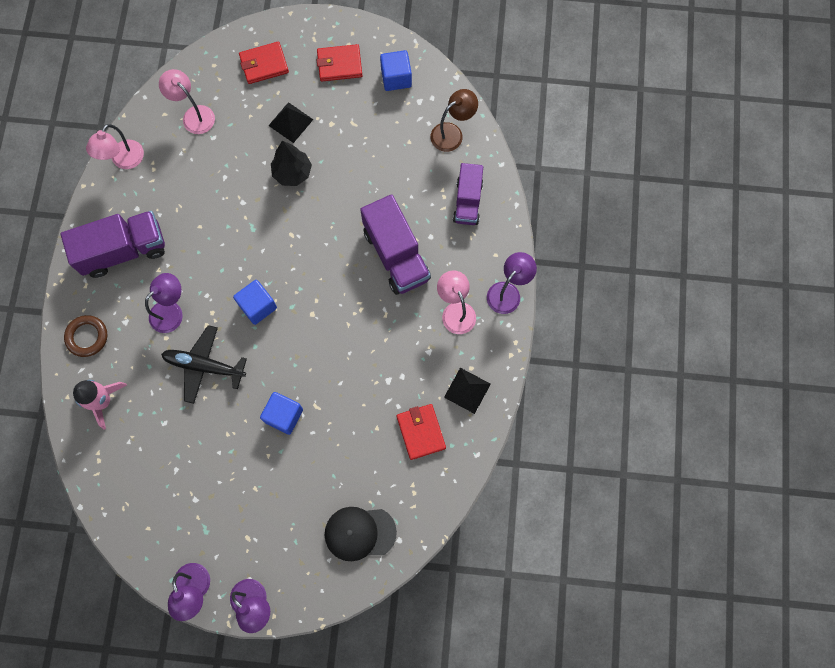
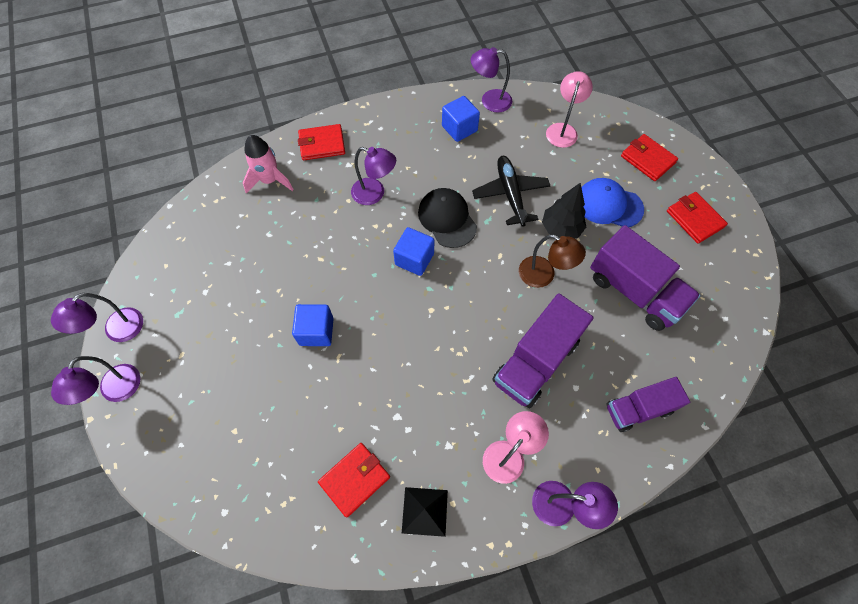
camera: 65 degrees right, 10 degrees down
(87, 337) = (322, 144): brown ring -> red wallet
(123, 250) = (411, 135): purple truck -> purple truck (634, 291)
(124, 161) = (489, 101): pink lamp -> purple lamp
(204, 366) = (335, 241): black plane -> black plane (510, 194)
(290, 122) = (608, 205): black pyramid -> blue cap
(360, 533) = (219, 464): black cap -> black cap (447, 219)
(396, 78) = (720, 275): blue cube -> blue cube (459, 128)
(452, 133) = (702, 357): brown lamp -> brown lamp (543, 275)

